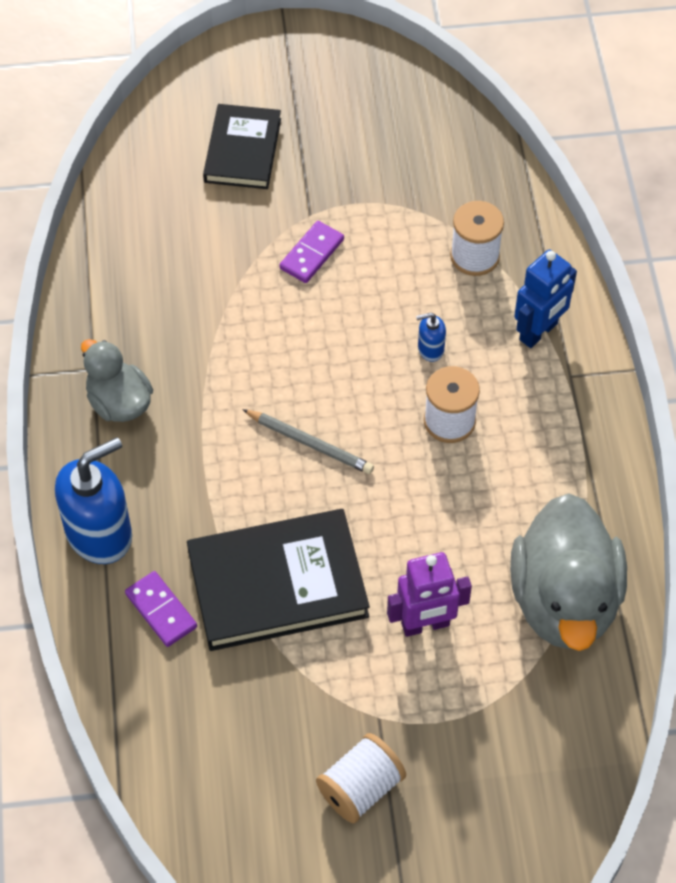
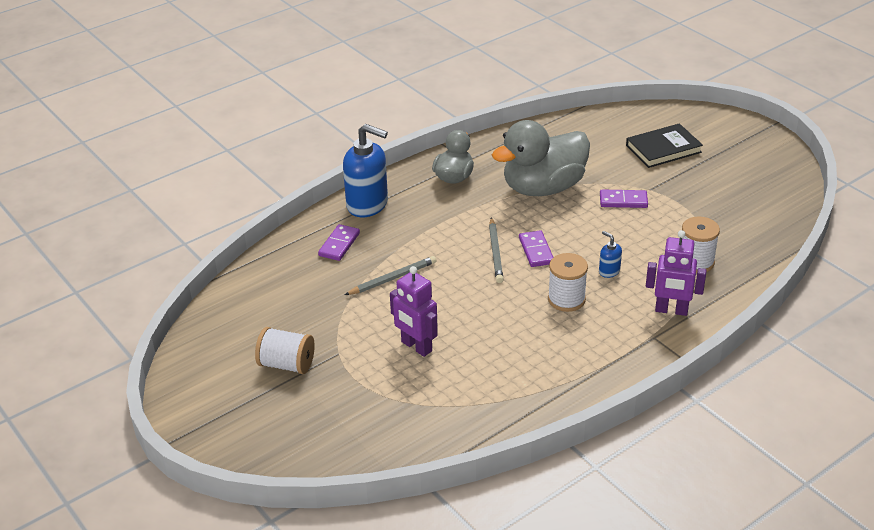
camera: 60 degrees right, 20 degrees down
(277, 583) = (393, 278): black book -> grey pencil
(338, 399) = (536, 251): none -> purple domino
(539, 332) = (671, 310): blue robot -> purple robot
(564, 600) = (486, 400): grey duck -> grey duck (543, 188)

